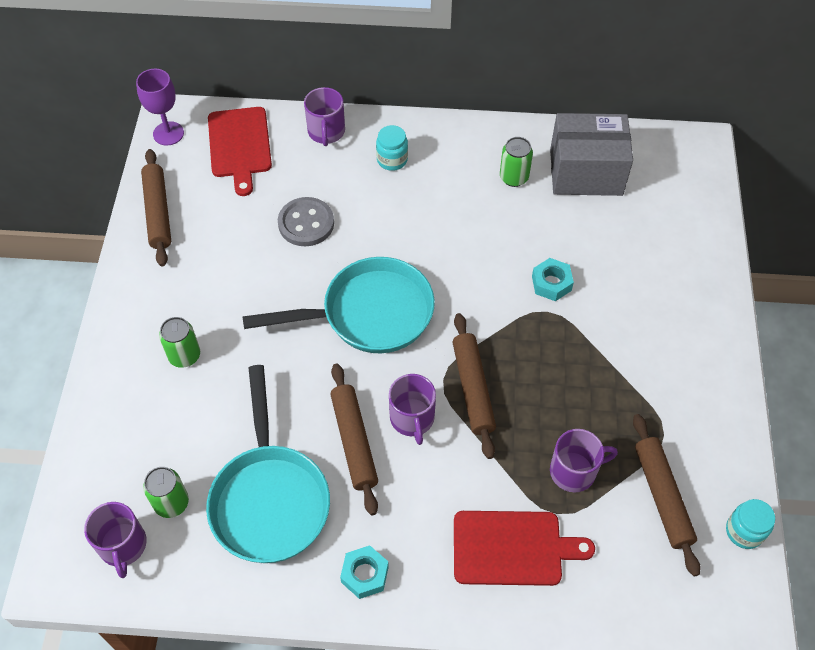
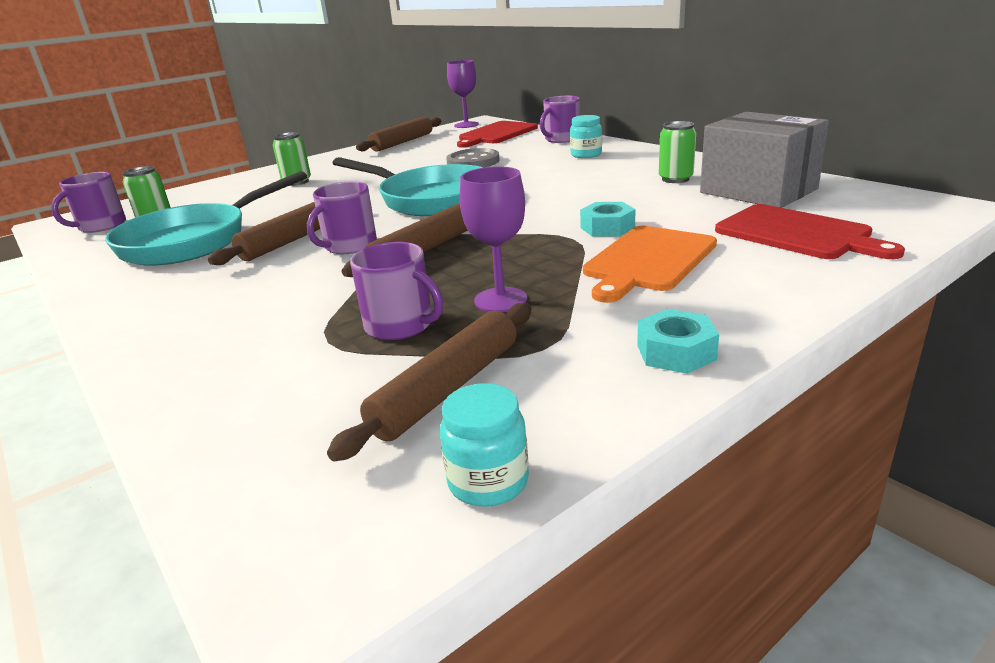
camera: 50 degrees right, 30 degrees down
(365, 574) = (142, 296): turquoise nut -> turquoise nut (676, 352)
(512, 548) = (247, 340): red cutting board -> red cutting board (797, 233)
(592, 409) = (500, 300): none -> purple goblet
(618, 312) = (647, 260): none -> orange cutting board

